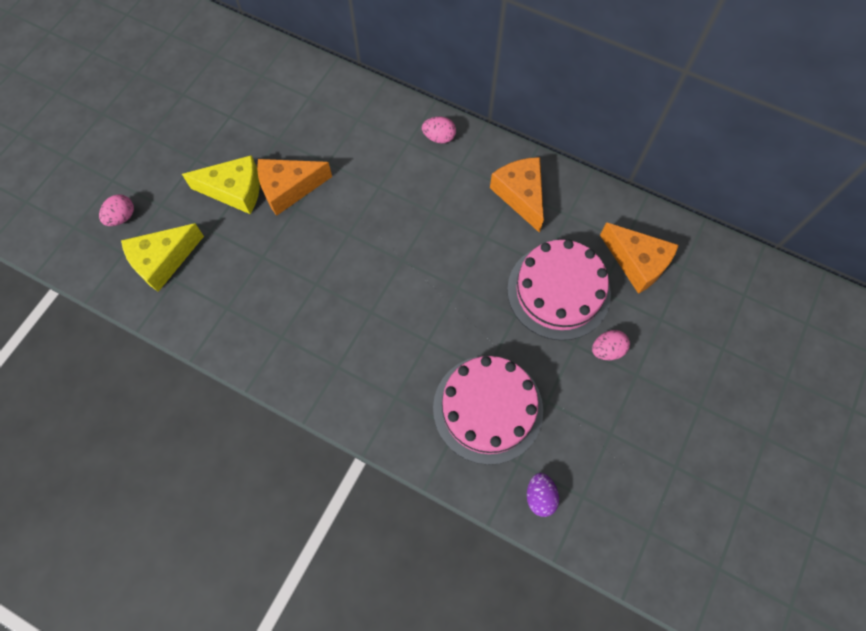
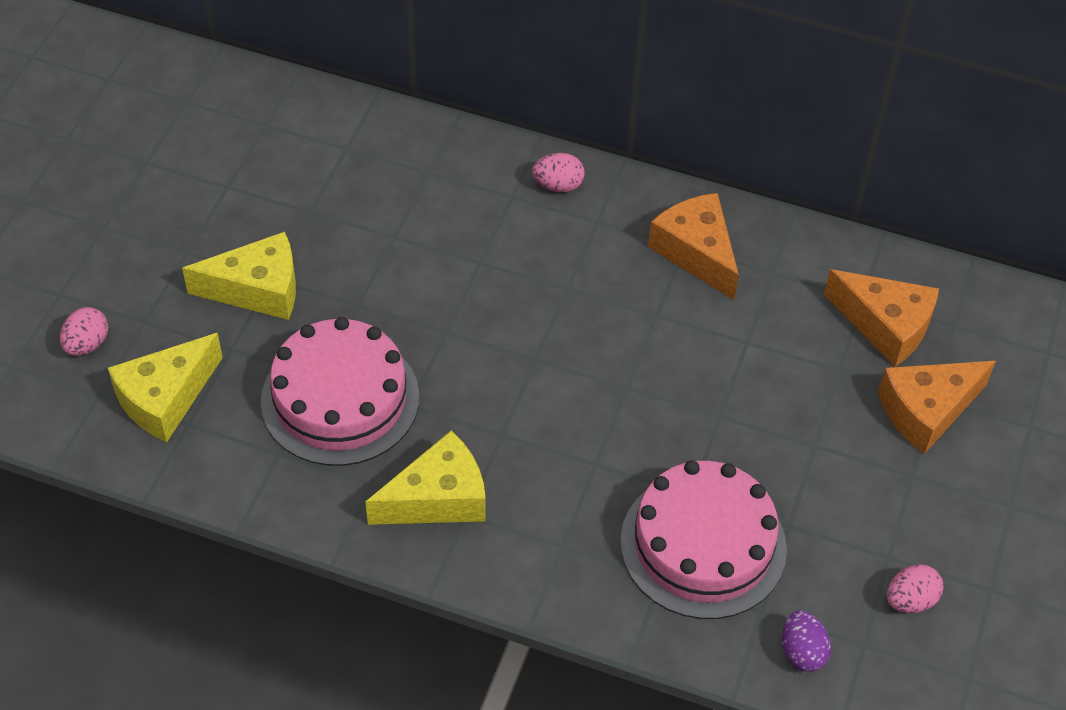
camera: 10 degrees left, 15 degrees down
(289, 189) = (342, 279): orange cheese -> orange cheese (926, 411)
(321, 353) = (438, 498): none -> yellow cheese
(558, 291) = (777, 376): pink cake -> pink cake (340, 399)
(607, 350) = (863, 447): pink egg -> pink egg (910, 600)

